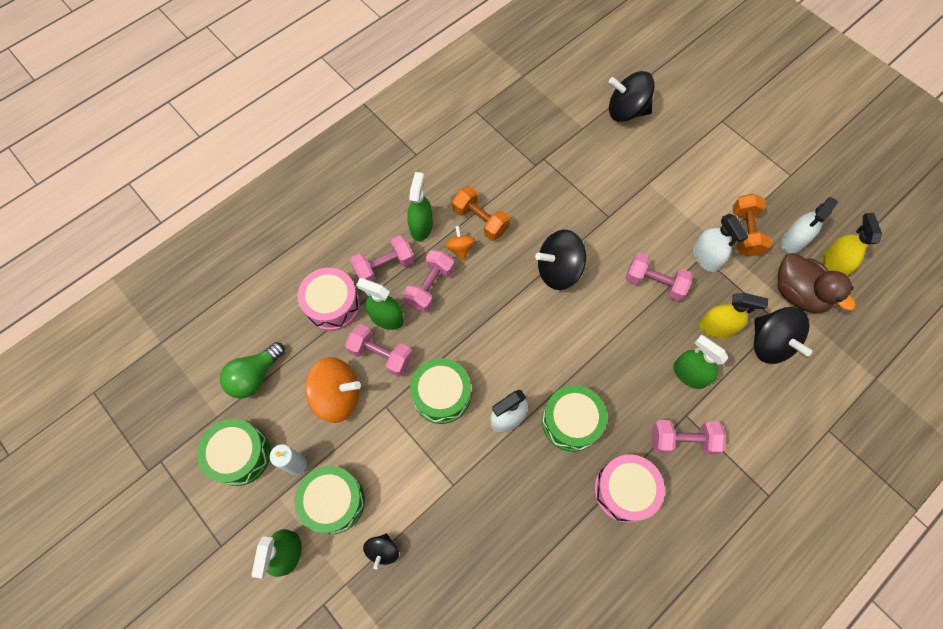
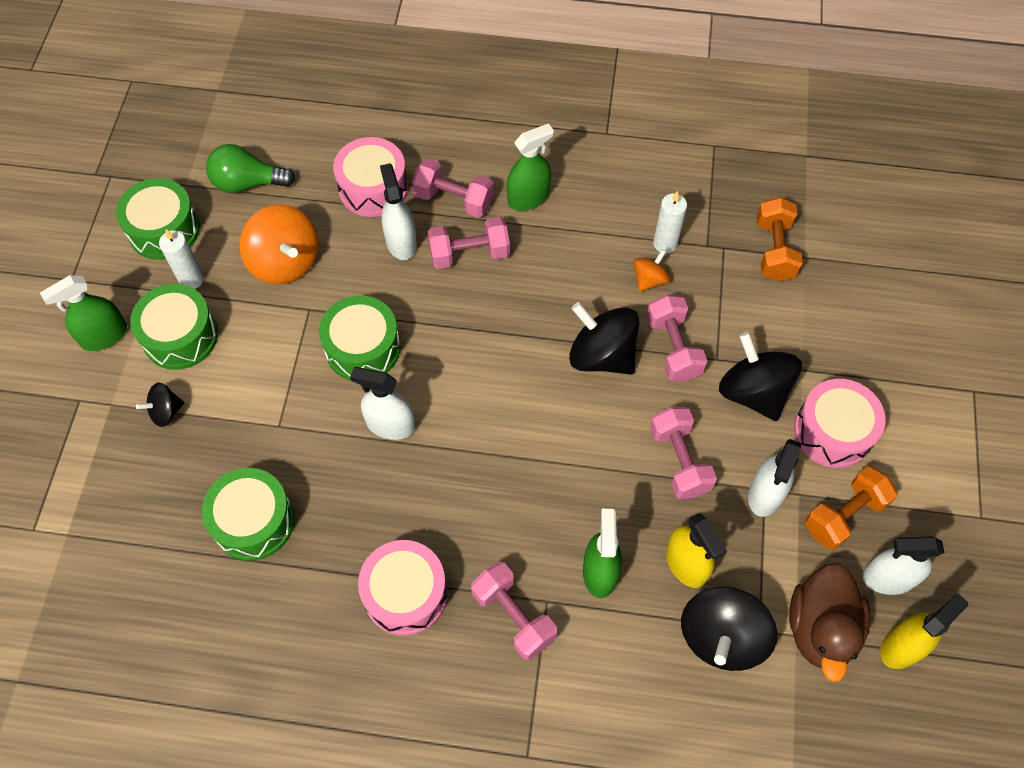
camera: 50 degrees right, 5 degrees down
(381, 355) = (358, 266): pink dumbbell -> pink dumbbell (673, 348)
(386, 318) = (401, 242): green spray bottle -> white spray bottle
(460, 248) = (538, 248): orange spinning top -> orange spinning top (649, 279)
(480, 220) = (588, 243): orange dumbbell -> orange dumbbell (774, 250)
(516, 184) = (665, 243): none -> white candle
(571, 421) = (437, 488): green drum -> green drum (253, 521)
(626, 111) = (874, 283): black spinning top -> black spinning top (753, 392)
(695, 199) = (833, 431): none -> pink drum

